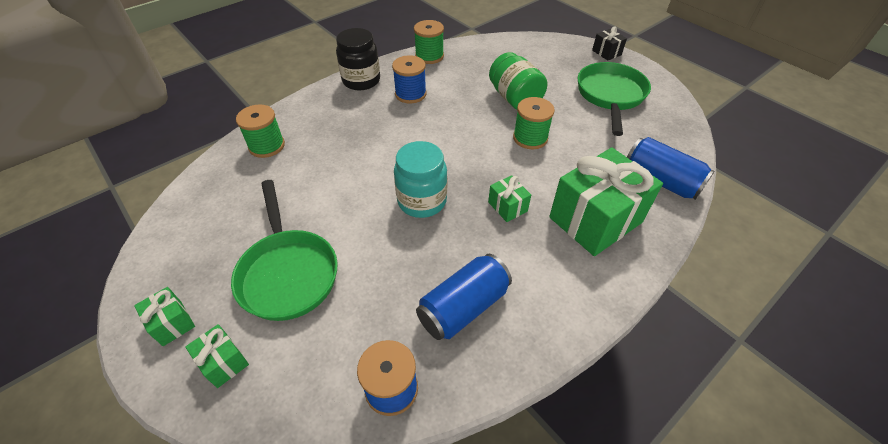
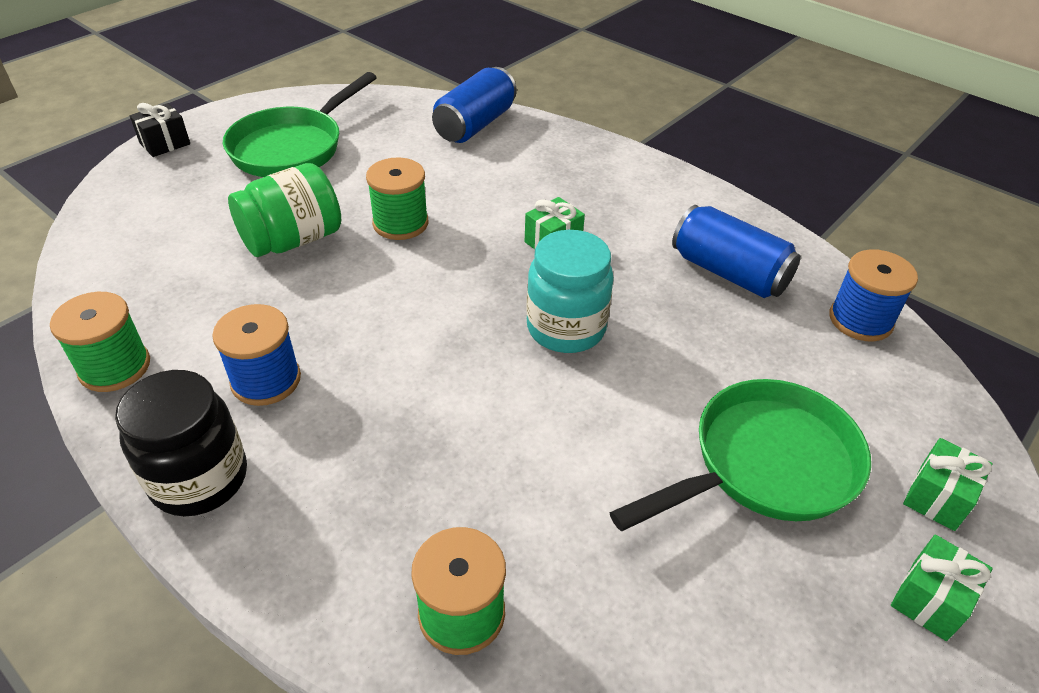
camera: 100 degrees left, 5 degrees down
(595, 220) = (555, 174): green gift -> none
(610, 96) = (292, 147): green pan -> green pan turned 60 degrees counterclockwise

